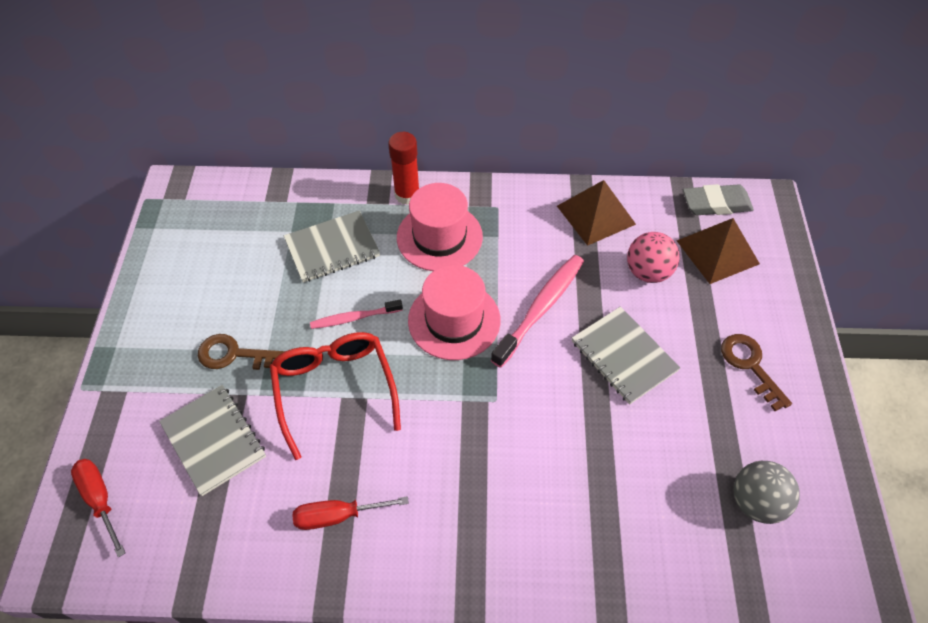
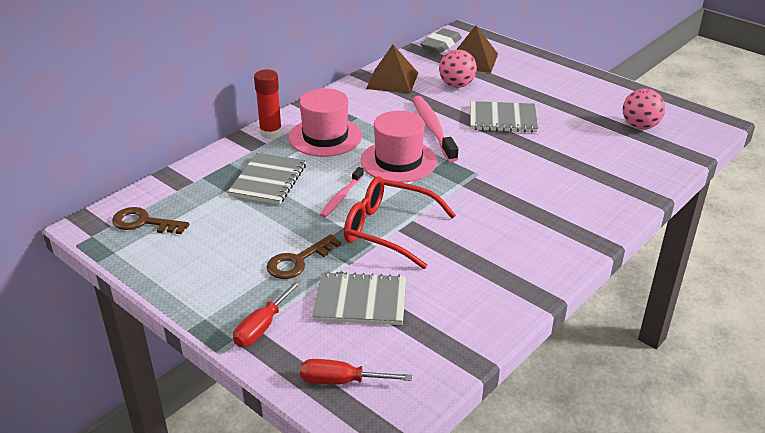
camera: 50 degrees left, 20 degrees down
(337, 516) = (488, 270): red screwdriver -> red screwdriver (262, 326)
(750, 365) = (557, 87): brown key -> brown key (144, 222)
(756, 502) = (640, 126): grey ball -> pink ball

